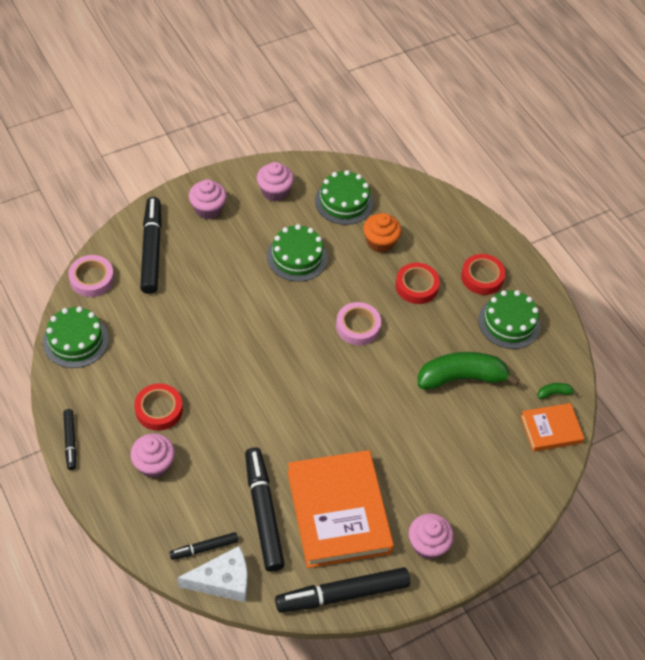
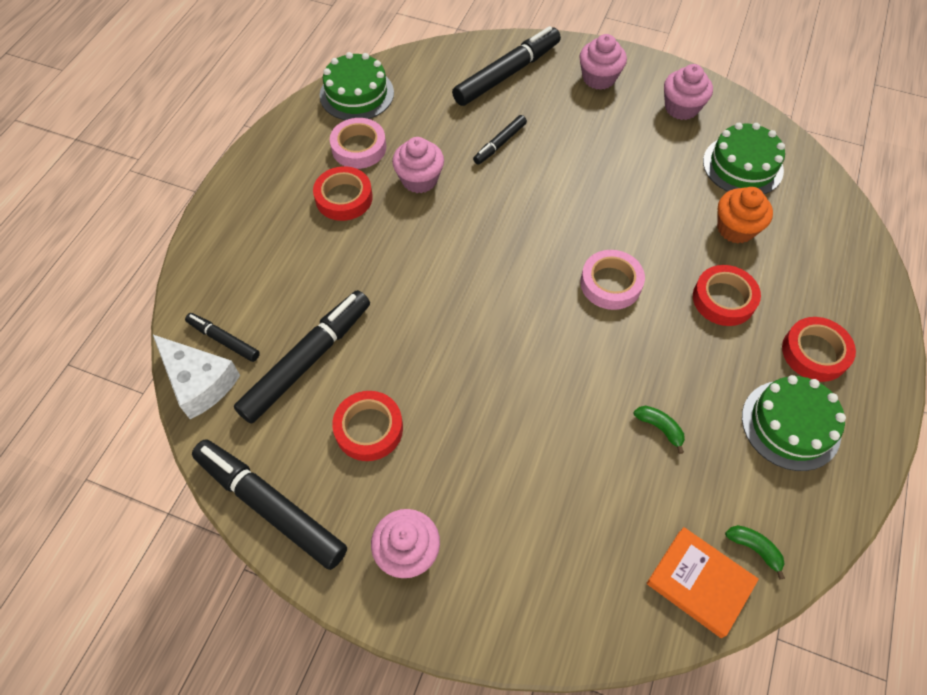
camera: 55 degrees right, 5 degrees up
(70, 441) = (250, 162): black marker -> black marker (500, 144)
(92, 279) = (430, 60): pink tape -> pink tape (359, 148)
(154, 464) = (282, 236): pink cupcake -> pink cupcake (419, 179)
(297, 257) = (630, 176): green cake -> none
(338, 512) = (369, 429): orange book -> red tape
(461, 378) = (659, 428): green banana -> green banana, size x0.40

